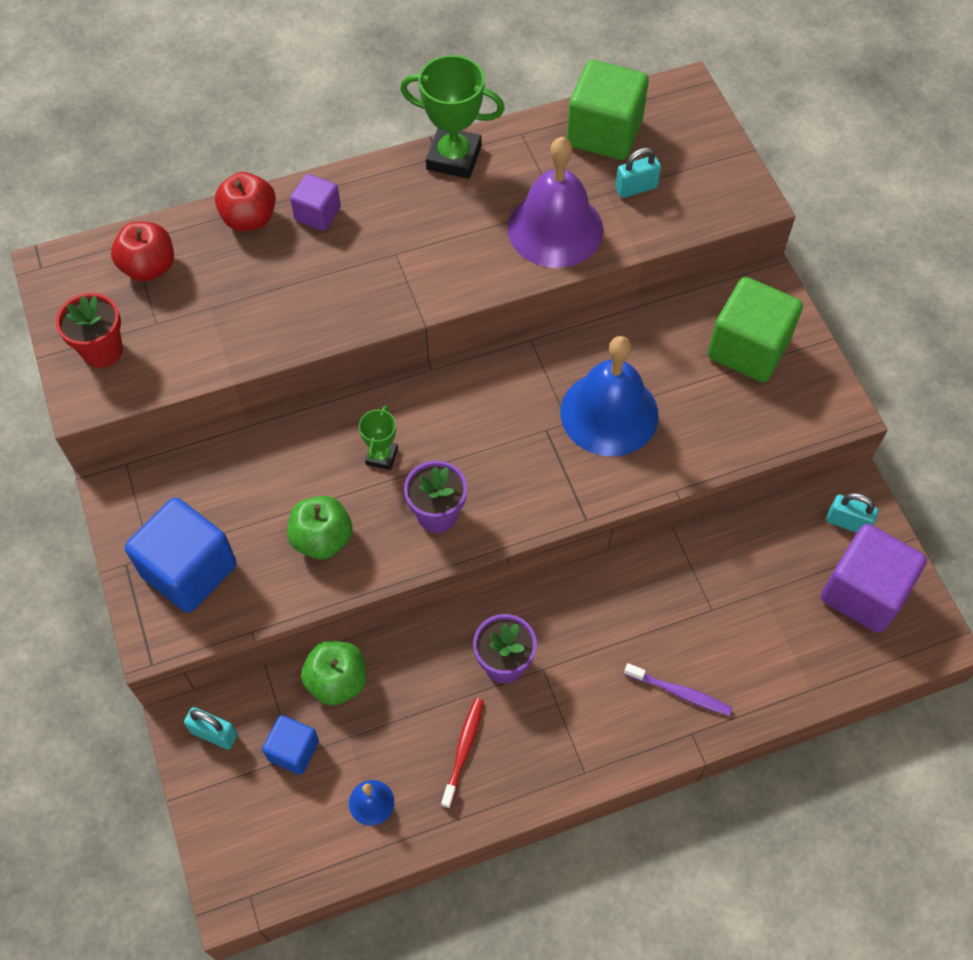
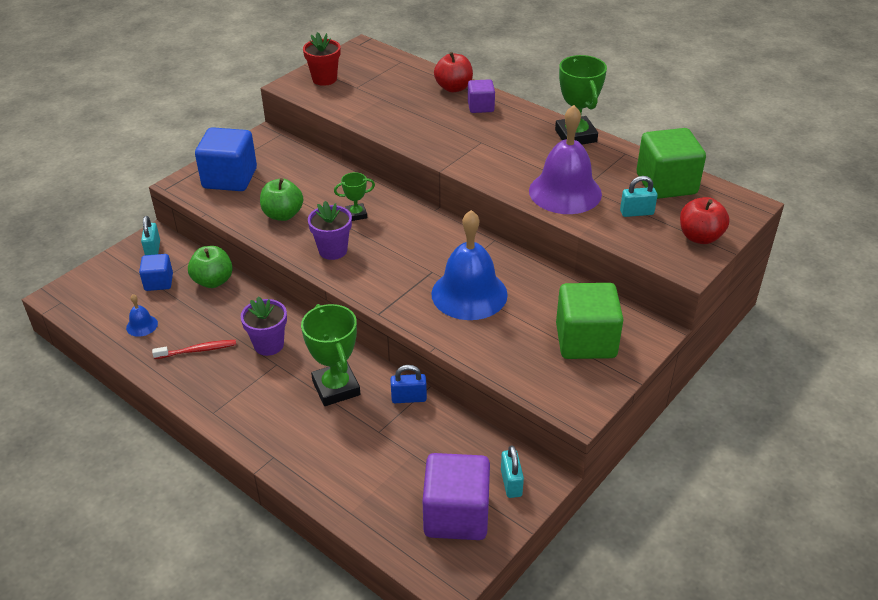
camera: 60 degrees right, 20 degrees down
(149, 267) = (390, 72): red apple -> red apple (700, 237)
(621, 622) = (336, 388): none -> green trophy
(636, 188) = (636, 212): turquoise padlock -> turquoise padlock turned 45 degrees counterclockwise
(679, 556) = (409, 398): none -> blue padlock
(679, 692) = (301, 438): purple toothbrush -> none

